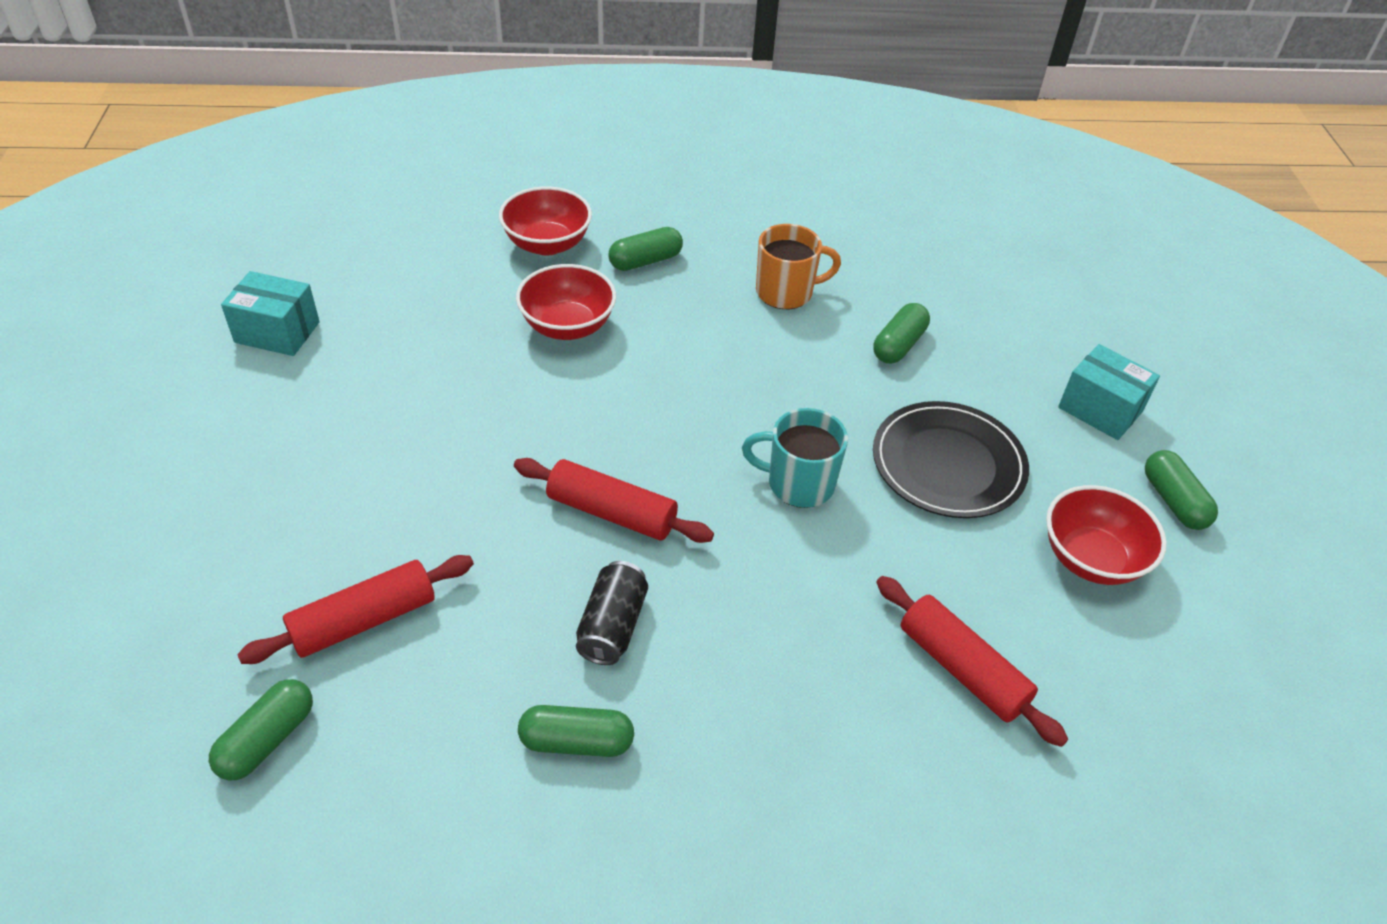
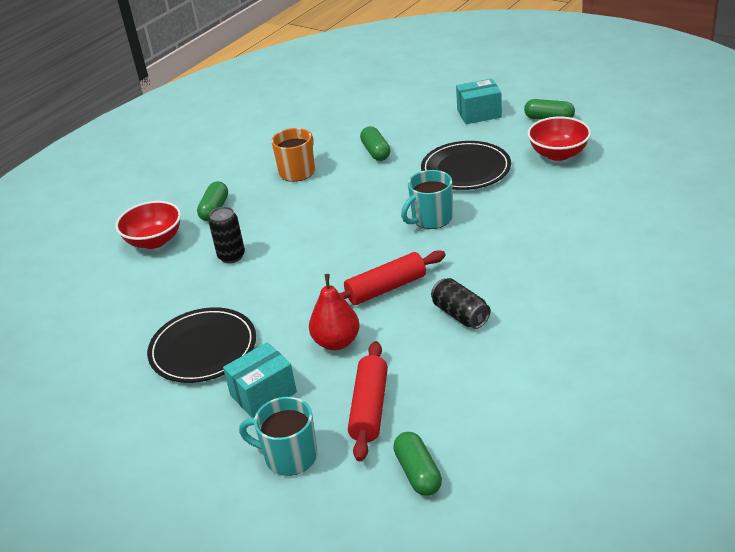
camera: 45 degrees left, 10 degrees down
(235, 583) = (289, 456): none -> turquoise mug
(277, 332) = (92, 379): turquoise box -> turquoise box (263, 394)
(382, 396) = (203, 348): none -> black plate
(470, 517) = (336, 342): none -> red pear
(567, 326) = (231, 256): red bowl -> black can
(576, 741) = (520, 352): green capsule -> none
(961, 669) = (583, 215): red rolling pin -> none

